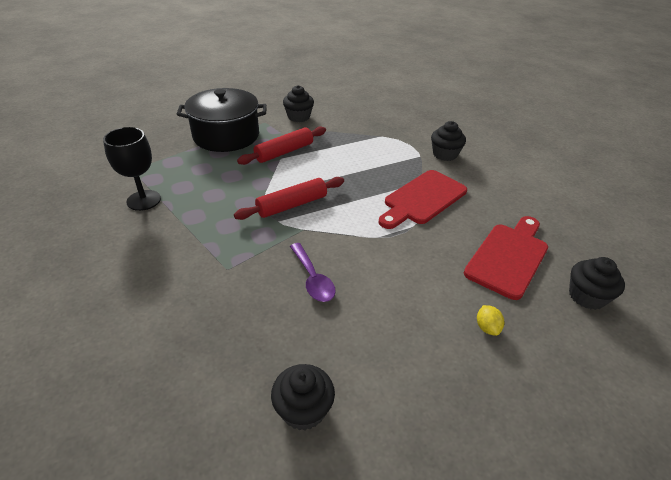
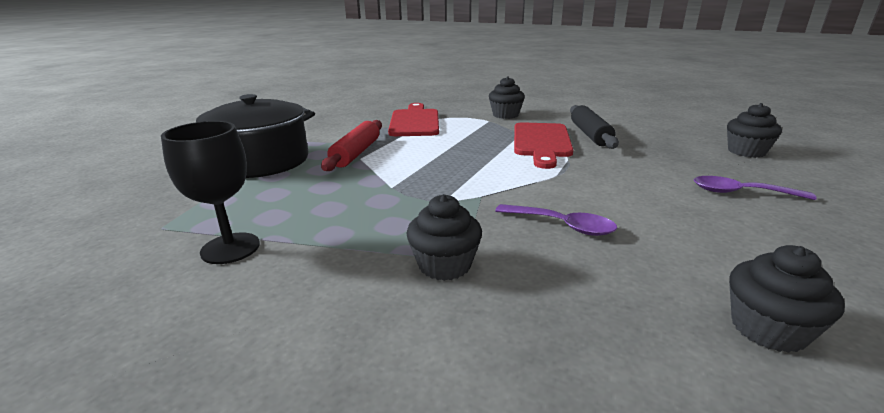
camera: 35 degrees left, 15 degrees down
(292, 205) = (436, 184): red rolling pin -> none
(298, 117) = (327, 128): black cupcake -> black cupcake (444, 265)
(477, 208) = (590, 134): none -> black rolling pin
(487, 327) = (740, 193): yellow lemon -> purple spoon
(508, 257) = (664, 151): red cutting board -> red cutting board (415, 122)

